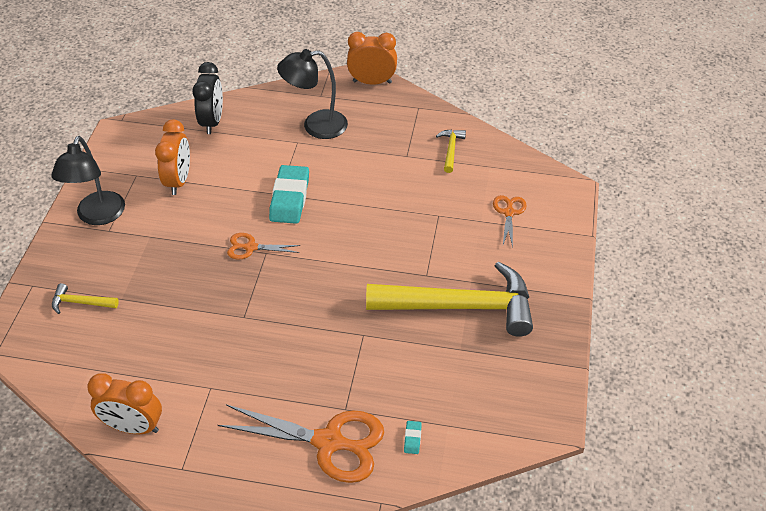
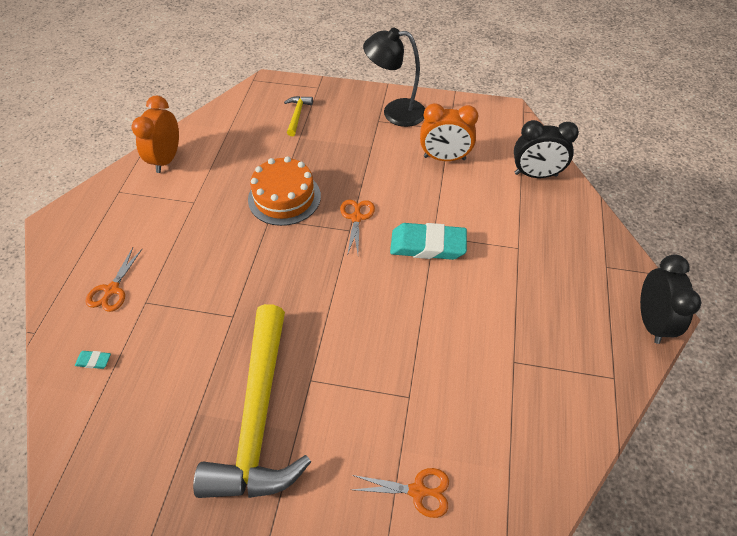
camera: 90 degrees right, 5 degrees up
(215, 306) = (284, 197): none -> orange cake
(315, 126) = (549, 264): black lamp -> none
(329, 442) = (112, 290): orange scissors -> orange scissors, size x0.51
(372, 82) = (651, 321): orange clock -> black clock
(451, 150) = (535, 417): yellow hammer -> none

